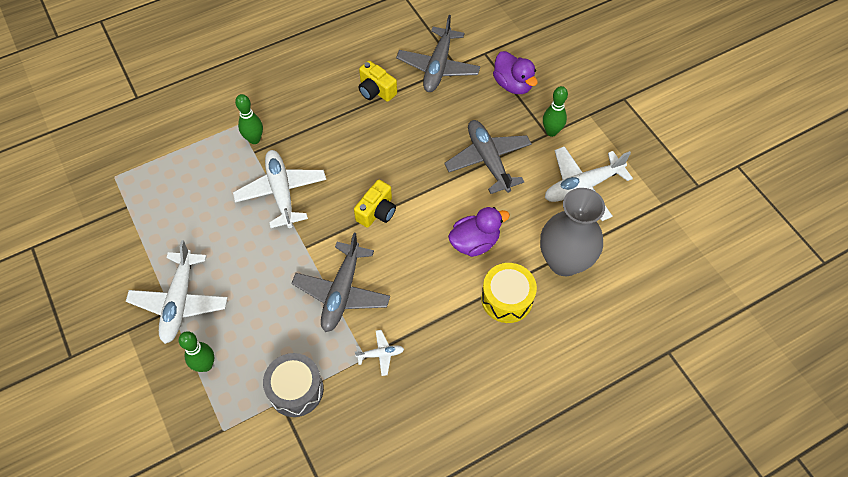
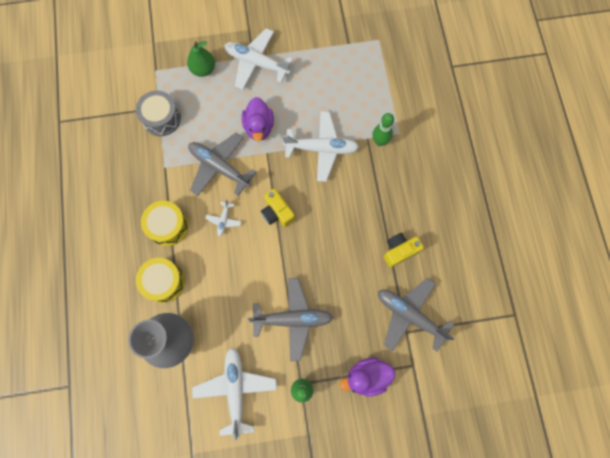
camera: 110 degrees right, 15 degrees up
(205, 365) = (203, 69): green bowling pin -> green pear
(380, 354) = (162, 178): white plane -> white plane (224, 220)
(439, 321) = (168, 226): none -> yellow drum
(474, 242) = (220, 277): purple duck -> purple duck (259, 127)

